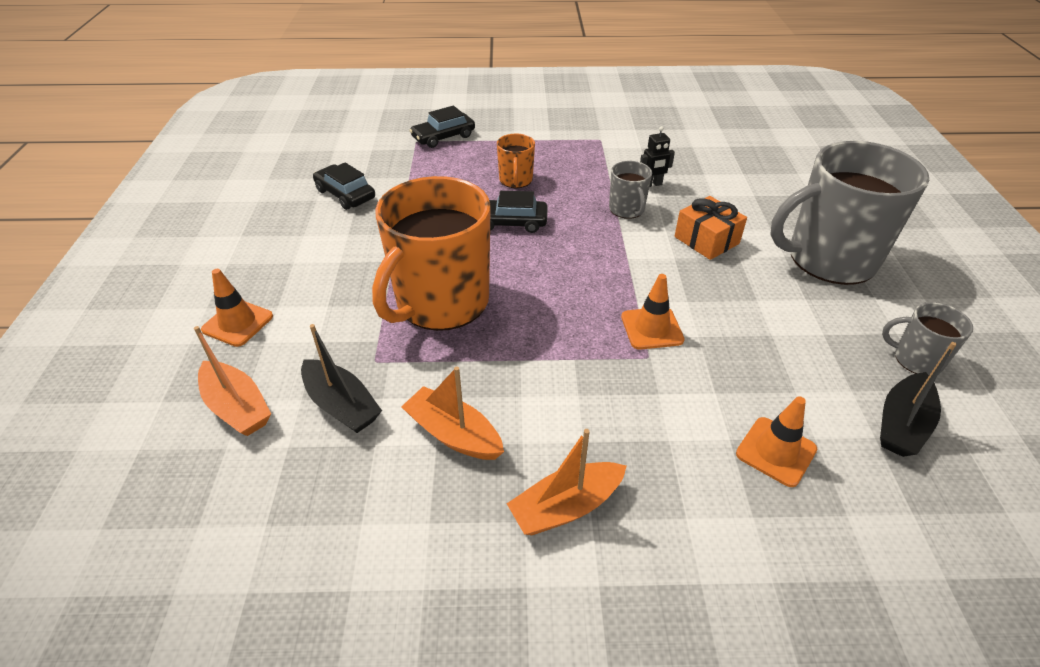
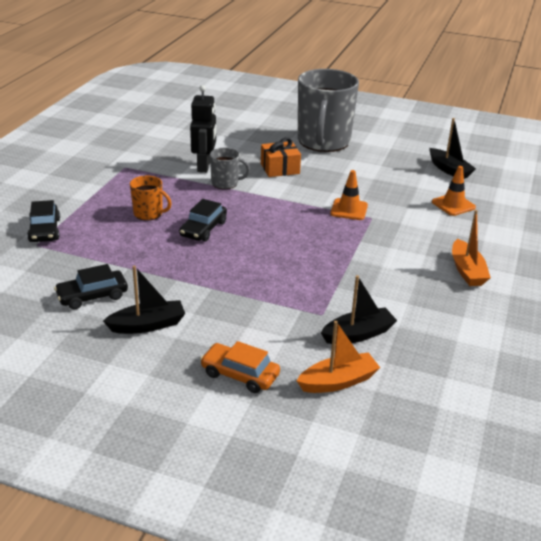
camera: 70 degrees left, 10 degrees down
(237, 323) = (240, 374): orange traffic cone -> orange car
(308, 239) = (147, 325): none -> black boat
(441, 302) = (276, 276): orange mug -> none
(453, 434) = (402, 295): orange boat -> none
(652, 185) = (204, 166): black robot -> black robot, size x1.79
(916, 359) = (411, 151): grey mug -> none

